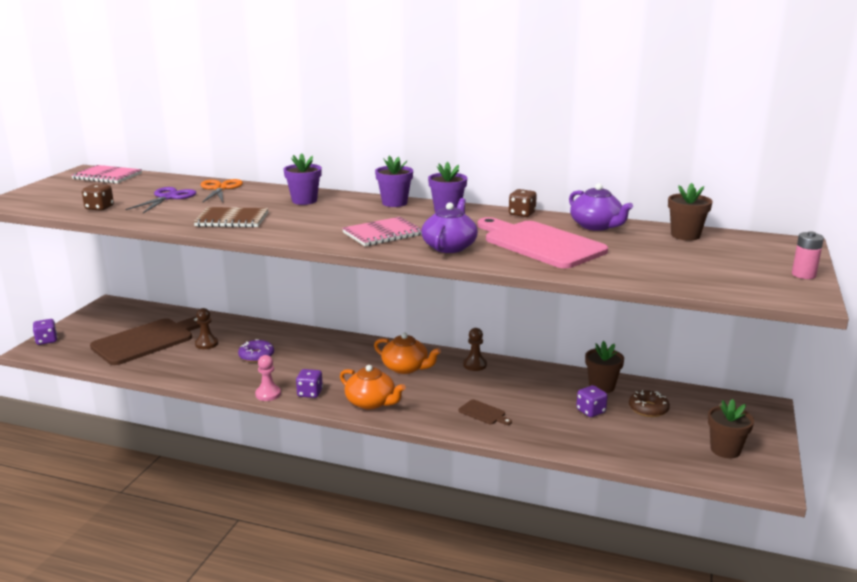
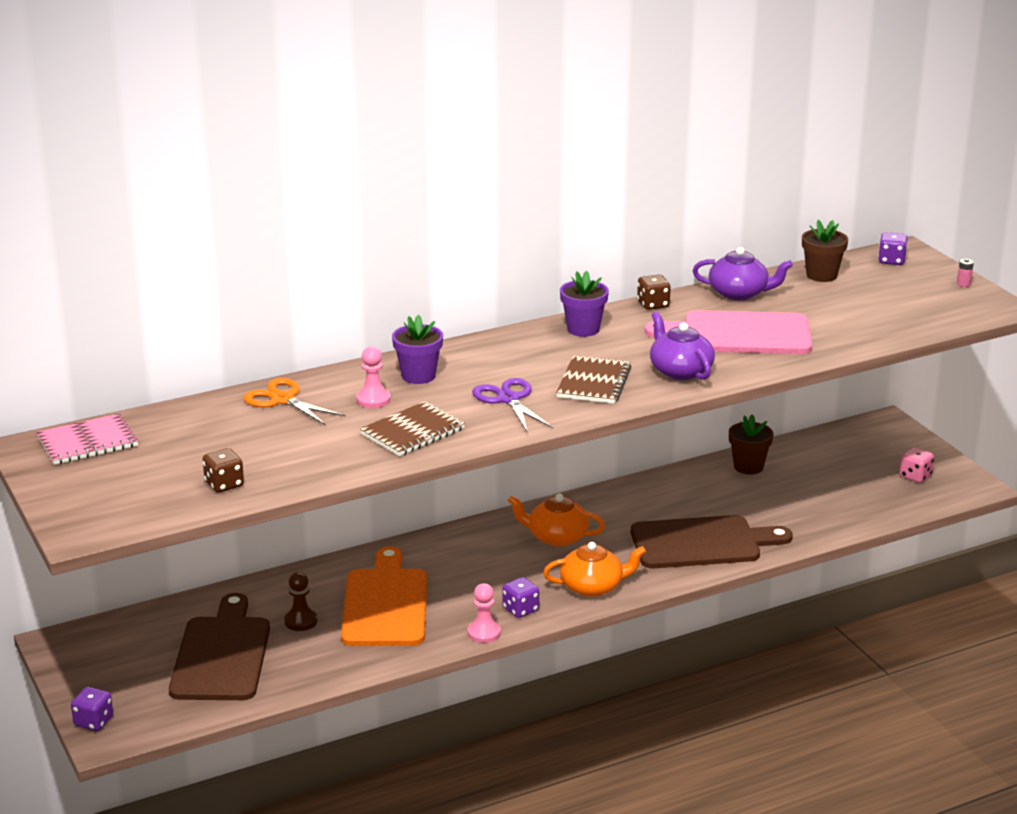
camera: 45 degrees left, 5 degrees up
(168, 197) = (260, 437): purple scissors -> purple scissors (508, 399)
(255, 202) = (373, 400): none -> pink pawn
(256, 356) = (385, 604): purple donut -> orange cutting board
(383, 234) = (593, 382): pink notebook -> brown notebook
(394, 203) = (512, 340): purple flower pot -> none
(406, 368) = (556, 537): orange teapot -> orange teapot turned 150 degrees counterclockwise
(475, 365) = (611, 501): brown pawn -> none
(483, 413) = (702, 543): brown cutting board -> brown cutting board, size x2.42
(590, 411) = (777, 495): purple dice -> purple dice (891, 261)
(648, 409) = (814, 469): brown donut -> none
(725, 450) = (915, 476): brown flower pot -> pink dice
(803, 275) = (963, 284): pink battery -> pink battery, size x0.62

